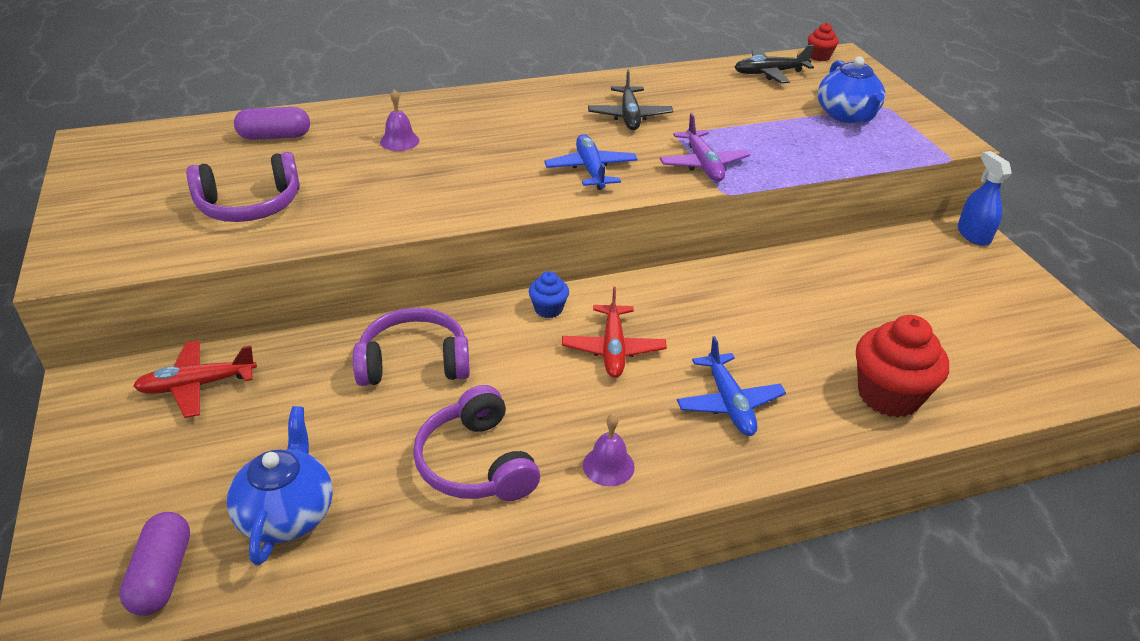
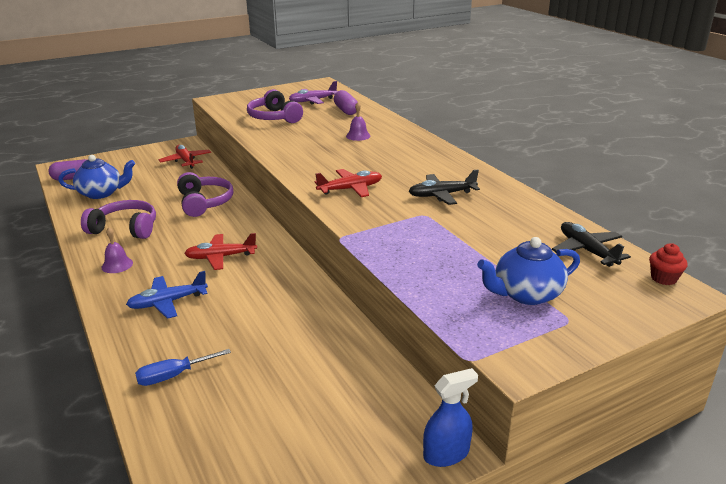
camera: 80 degrees right, 10 degrees down
(475, 463) = (125, 228): purple headphones -> purple headphones turned 45 degrees clockwise
(548, 309) = (258, 232): blue cupcake -> none
(591, 170) = (350, 189): blue plane -> red plane
(703, 164) = (380, 227): purple plane -> purple plane (312, 101)
(888, 395) = (173, 376): red cupcake -> blue screwdriver

